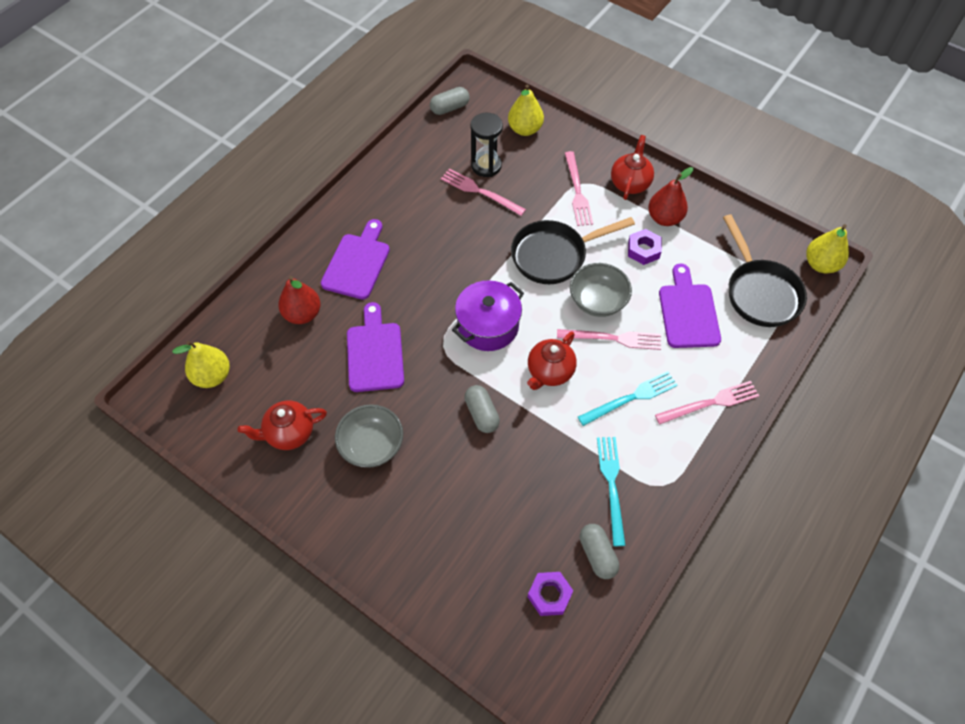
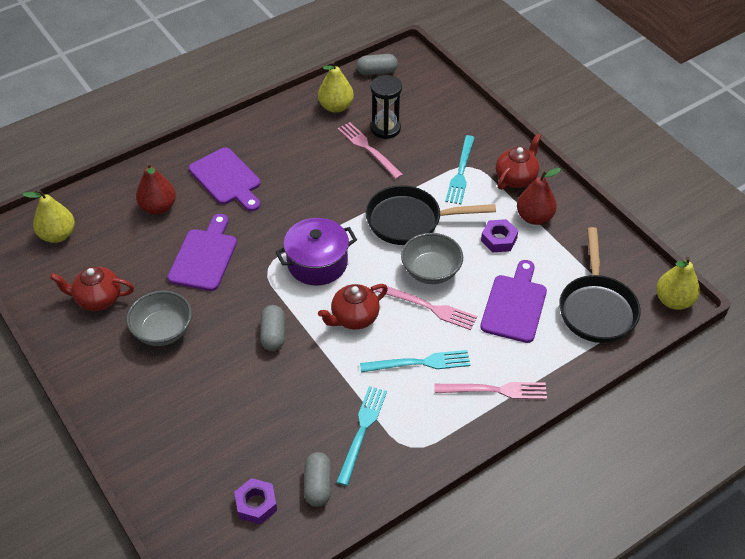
camera: 20 degrees right, 10 degrees down
(357, 263) = (227, 179): purple cutting board -> purple cutting board turned 105 degrees clockwise
(525, 129) = (438, 107): yellow pear -> yellow pear (336, 107)
(577, 191) = (460, 172): pink fork -> turquoise fork

